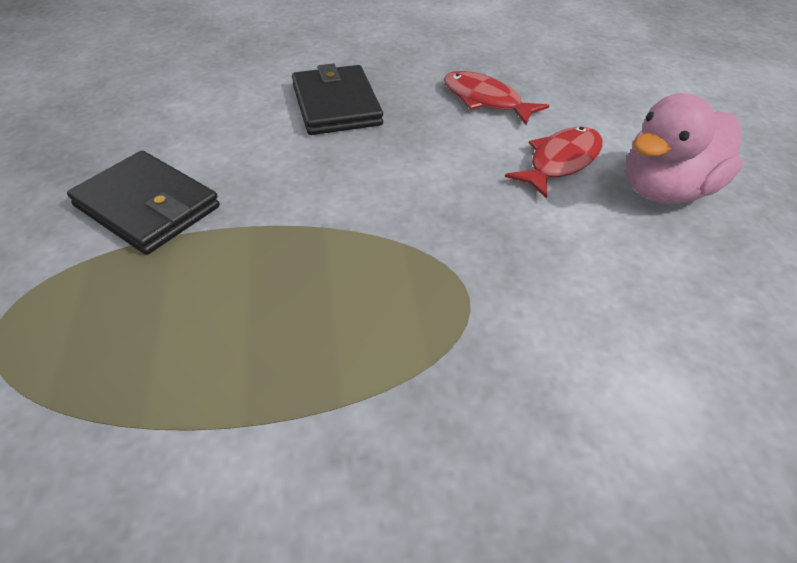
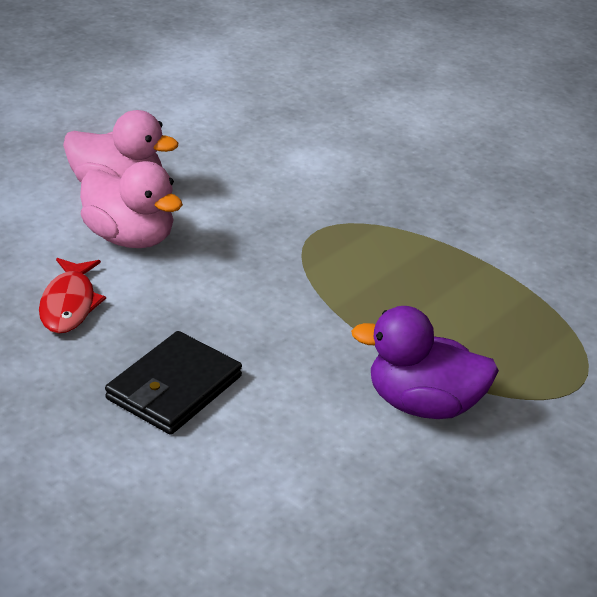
camera: 130 degrees left, 10 degrees down
(147, 206) = (423, 404): black wallet -> purple duck
(560, 162) = (130, 238): red fish -> pink duck

